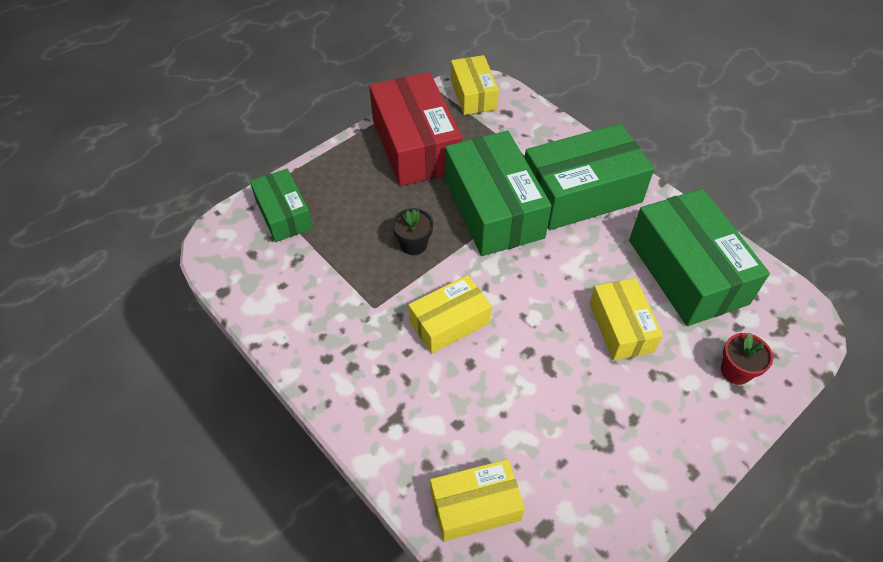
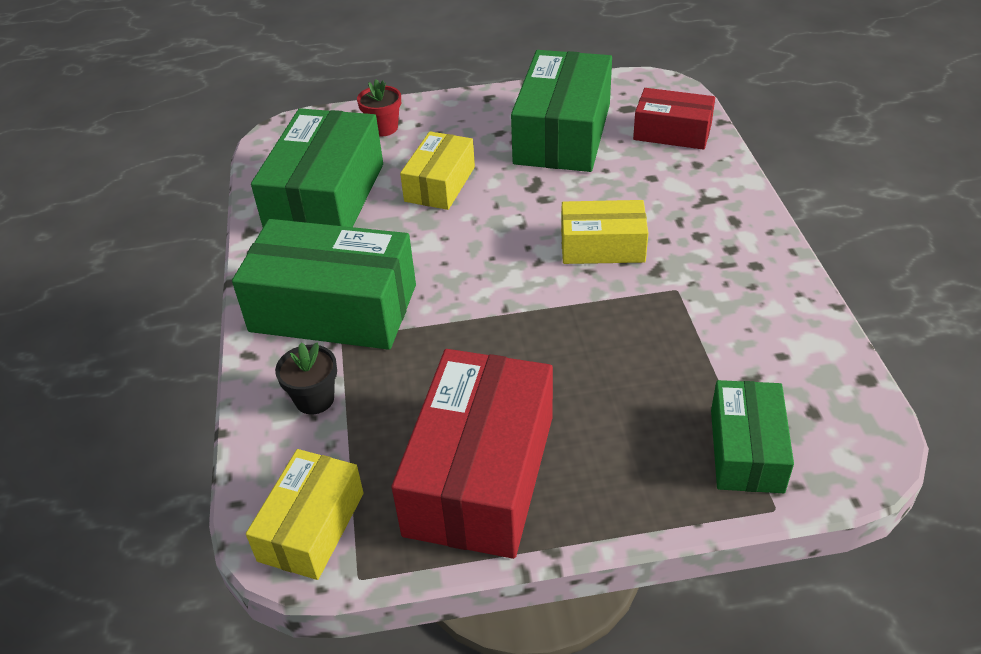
camera: 145 degrees left, 10 degrees down
(413, 244) = (586, 334): black flower pot -> black flower pot (314, 399)
(475, 506) = (672, 132): yellow box -> red box
(493, 208) = (454, 335): green box -> green box (563, 133)

